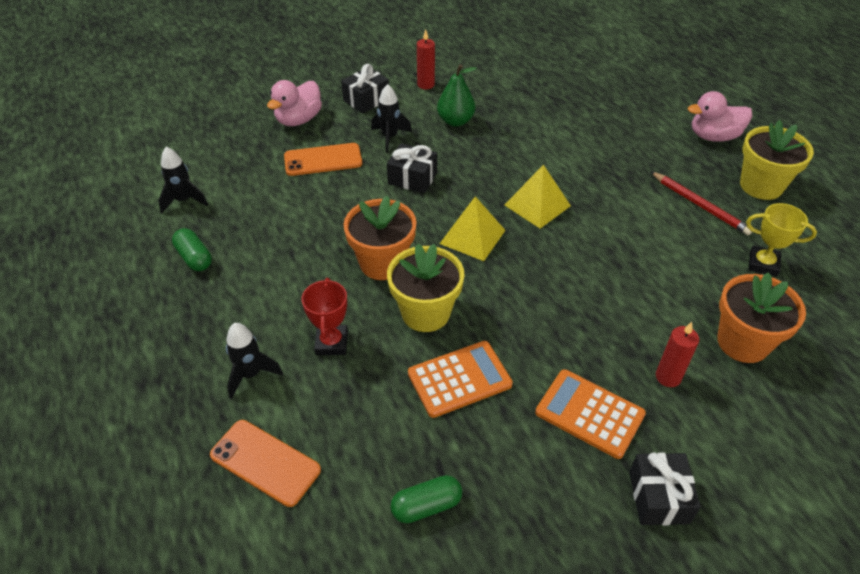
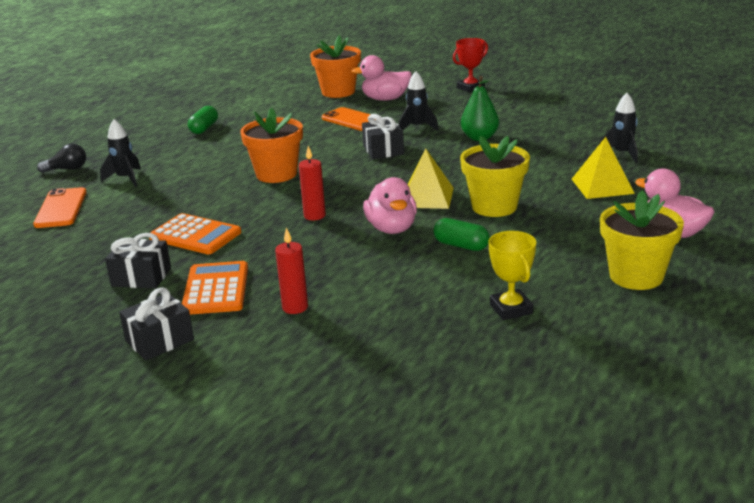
camera: 55 degrees right, 20 degrees down
(152, 414) = (67, 169): none -> black light bulb
(184, 200) = (251, 106): black rocket -> black rocket (622, 154)
(331, 343) = (180, 188): red trophy -> red trophy (470, 88)
(366, 100) = (447, 106): black gift -> black gift (141, 277)
(425, 313) = (246, 203): yellow flower pot -> yellow flower pot (494, 207)
(426, 84) = (506, 114): red candle -> red candle (314, 216)
(426, 506) = (72, 264): green capsule -> green capsule (461, 245)
(472, 237) = (350, 189): yellow pyramid -> yellow pyramid (602, 186)
(576, 253) = (392, 229): none -> pink duck
(699, 205) = (548, 257): red pencil -> none
(743, 342) = (383, 328): orange flower pot -> orange flower pot (338, 92)

